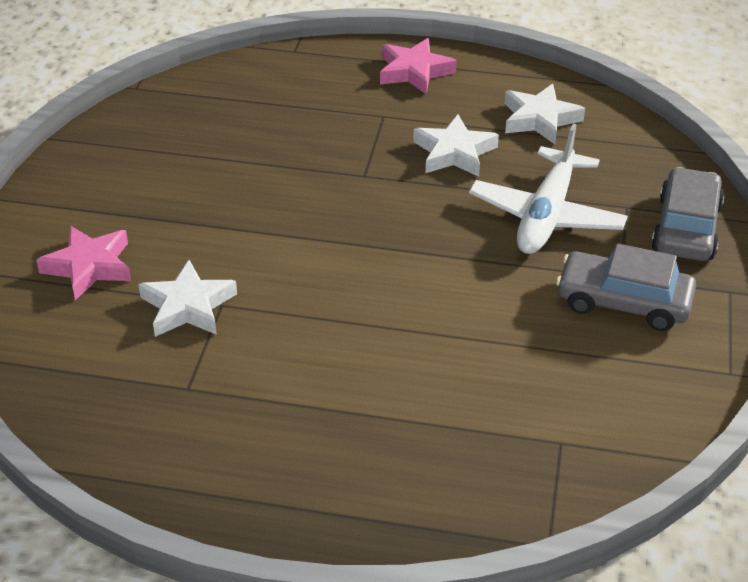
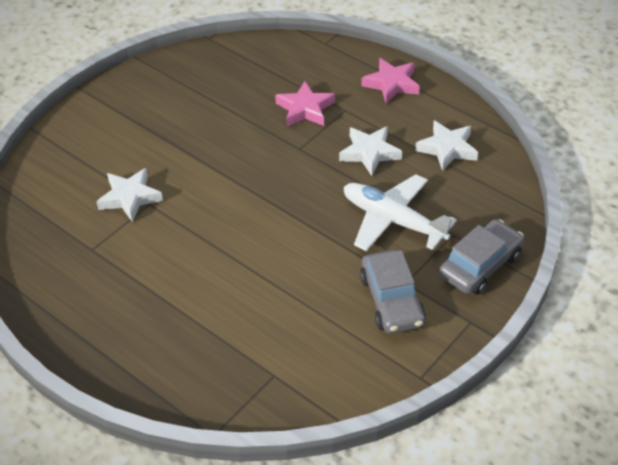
camera: 30 degrees right, 5 degrees up
(89, 266) = (95, 151): pink star -> pink star (305, 109)
(546, 216) = (392, 220): white plane -> white plane turned 75 degrees clockwise
(623, 302) = (392, 300): grey car -> grey car turned 150 degrees counterclockwise

